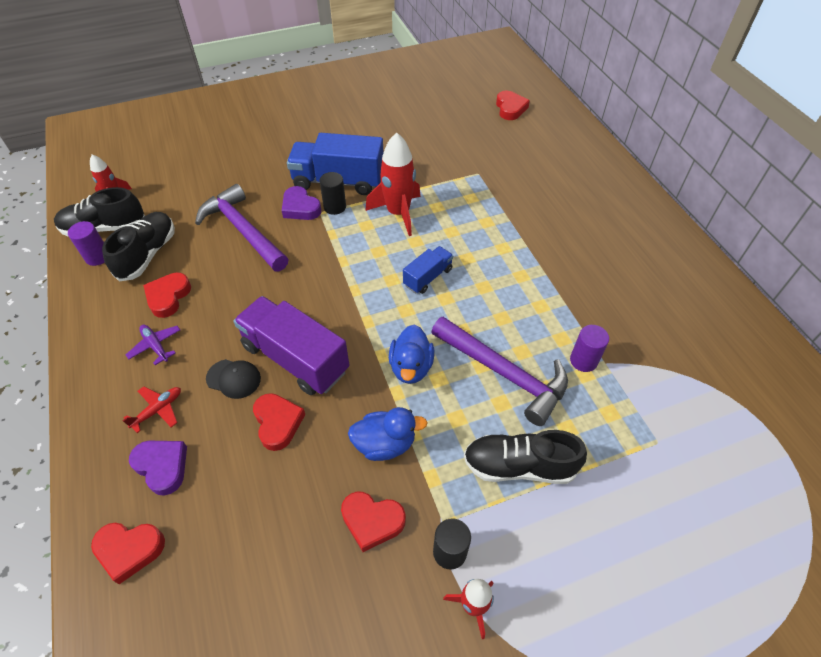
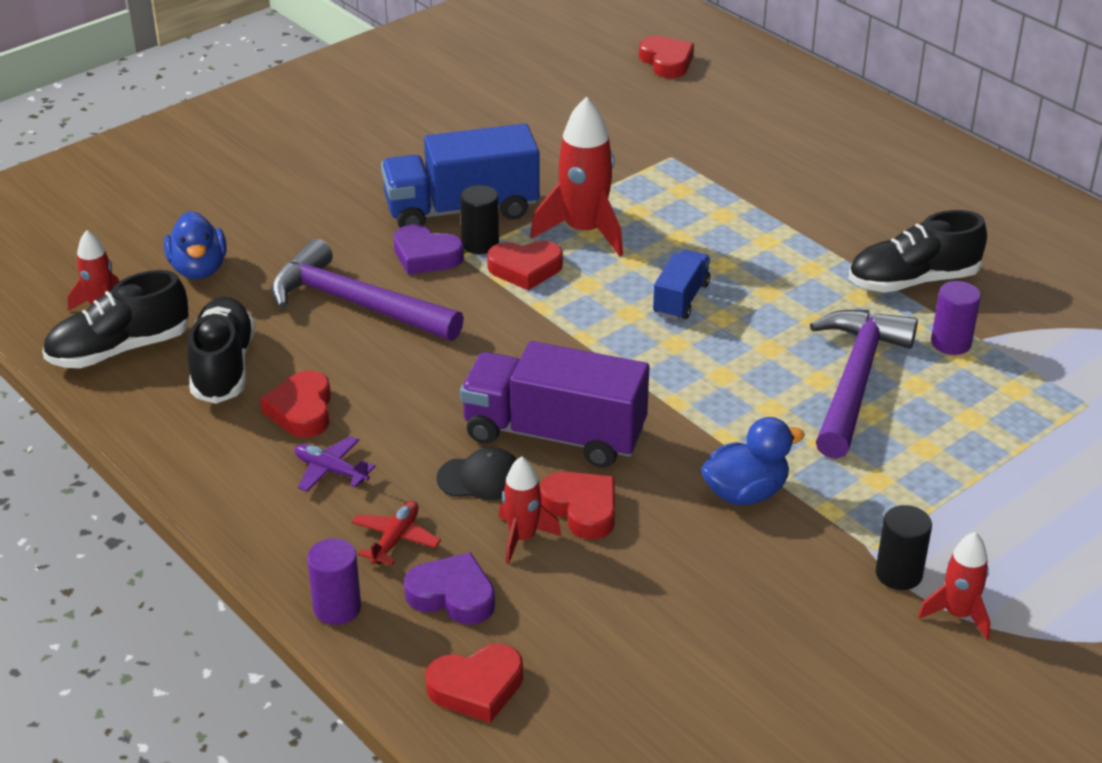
camera: 20 degrees left, 15 degrees down
(97, 257) = (140, 388): purple cylinder -> purple cylinder (337, 608)
(229, 434) = (522, 538): none -> red rocket
(372, 521) = (782, 572): red heart -> red heart (525, 269)
(411, 367) = (725, 405): blue duck -> blue duck (199, 269)
(503, 373) = (855, 381): purple hammer -> purple hammer turned 90 degrees counterclockwise
(519, 466) = (933, 470): black shoe -> black shoe (912, 281)

